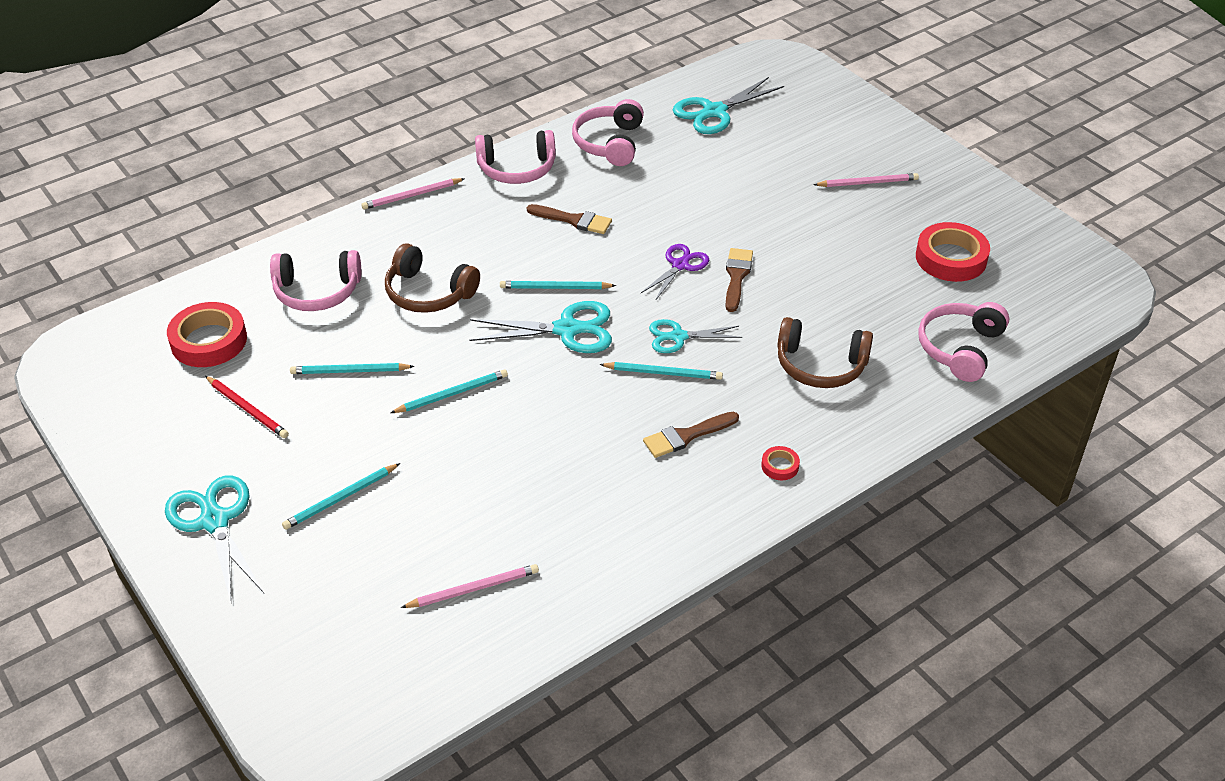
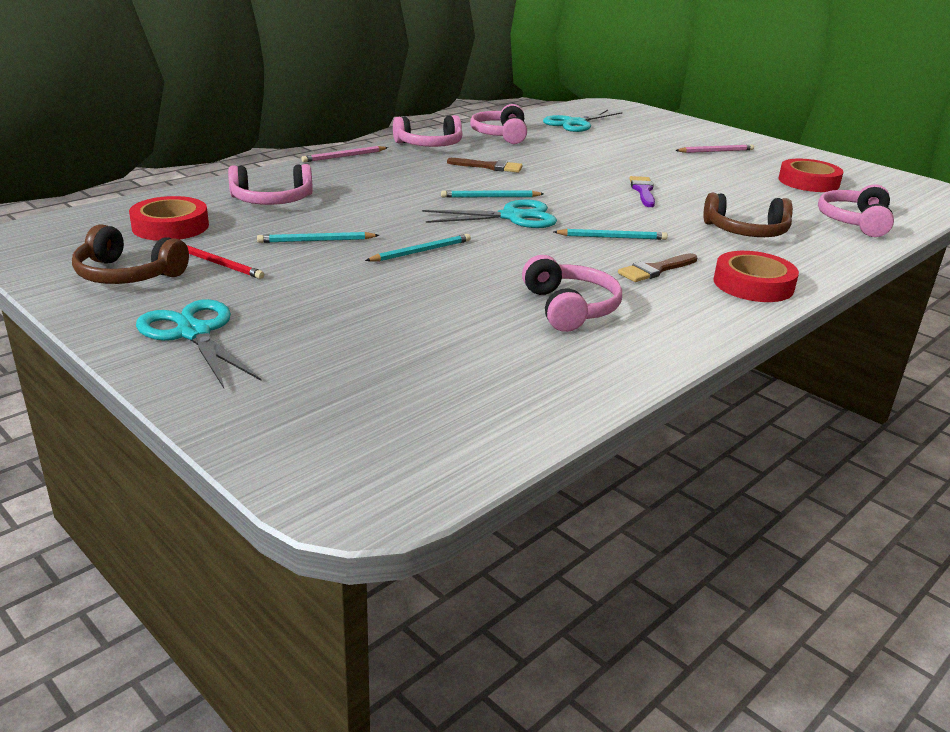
camera: 10 degrees left, 15 degrees down
(340, 499) = (330, 315): turquoise pencil -> none
(428, 293) = (377, 200): brown headphones -> brown headphones (128, 275)
(473, 589) = (497, 369): pink pencil -> none
(572, 498) = (569, 308): none -> pink headphones
(678, 337) = (613, 219): turquoise scissors -> none
(680, 265) = (592, 186): purple scissors -> none
(737, 276) = (643, 191): brown brush -> purple brush
(780, 466) = (753, 284): red tape -> red tape, size x2.18

